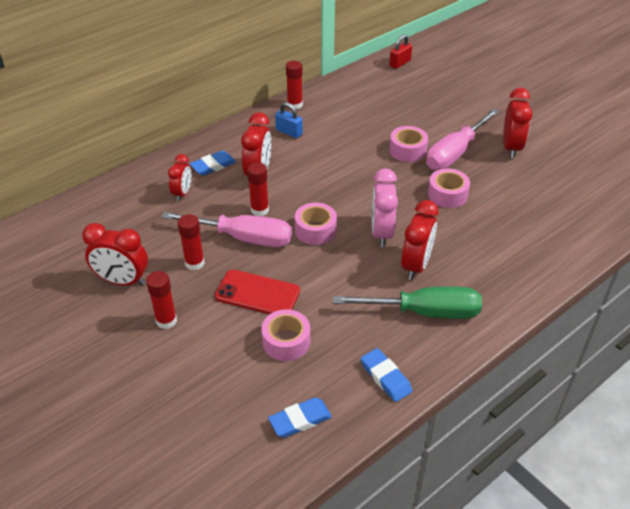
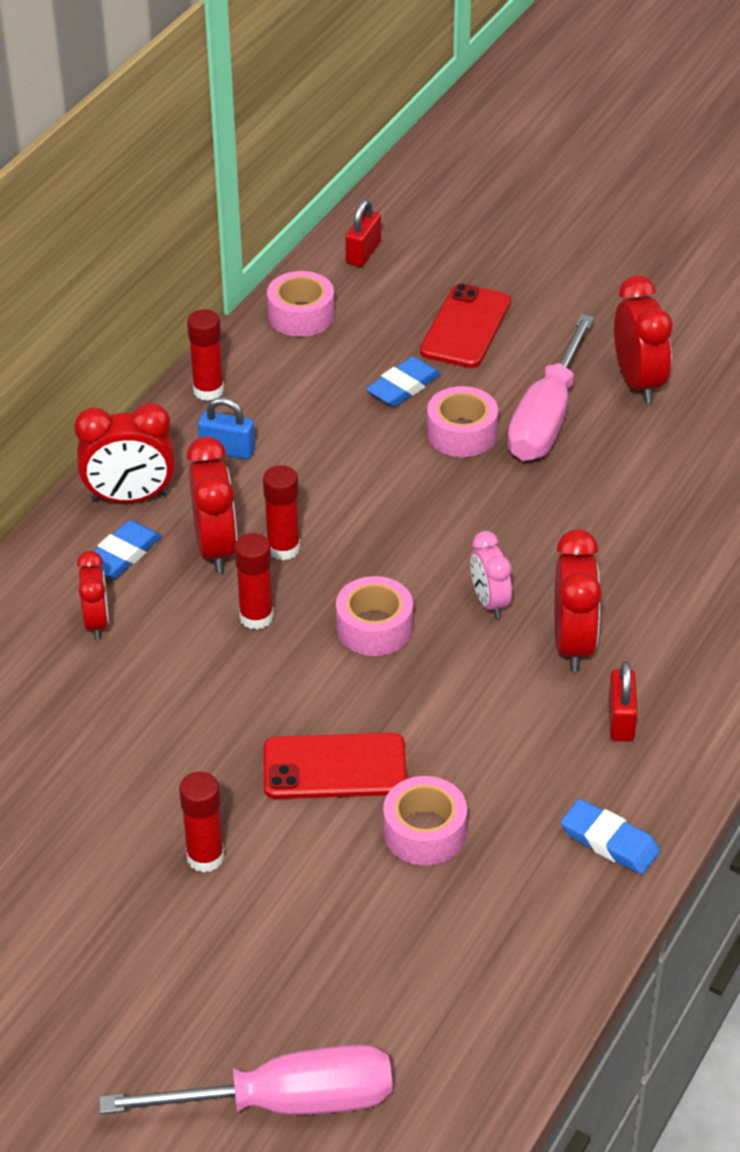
camera: 20 degrees left, 0 degrees up
(122, 281) = (86, 812): red clock -> red clock (130, 498)
(194, 263) = (195, 745): red glue stick -> red glue stick (283, 548)
(242, 238) = (254, 676): pink screwdriver -> pink screwdriver (284, 1102)
(300, 420) = (510, 946): blue eraser -> blue eraser (403, 387)
(381, 233) = (489, 602): pink clock -> pink clock, size x0.64
(423, 312) = (621, 720): green screwdriver -> red padlock
(433, 104) = (466, 327): none -> red phone
(447, 195) = (568, 501): pink tape -> pink tape (301, 315)

